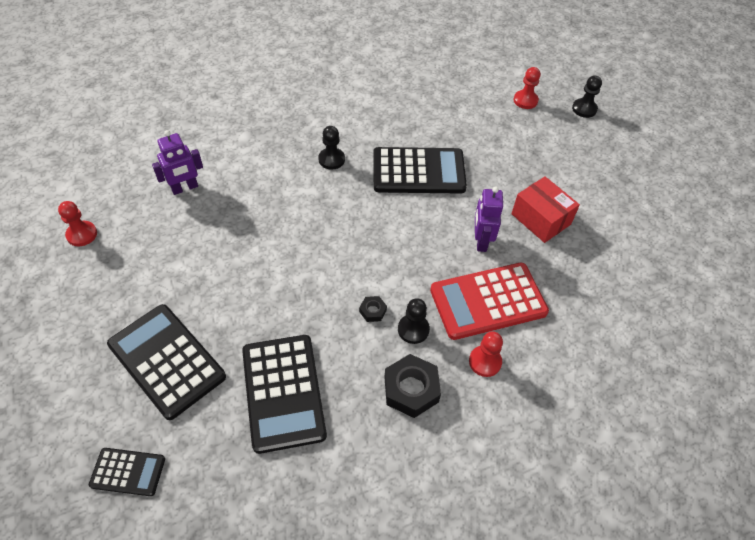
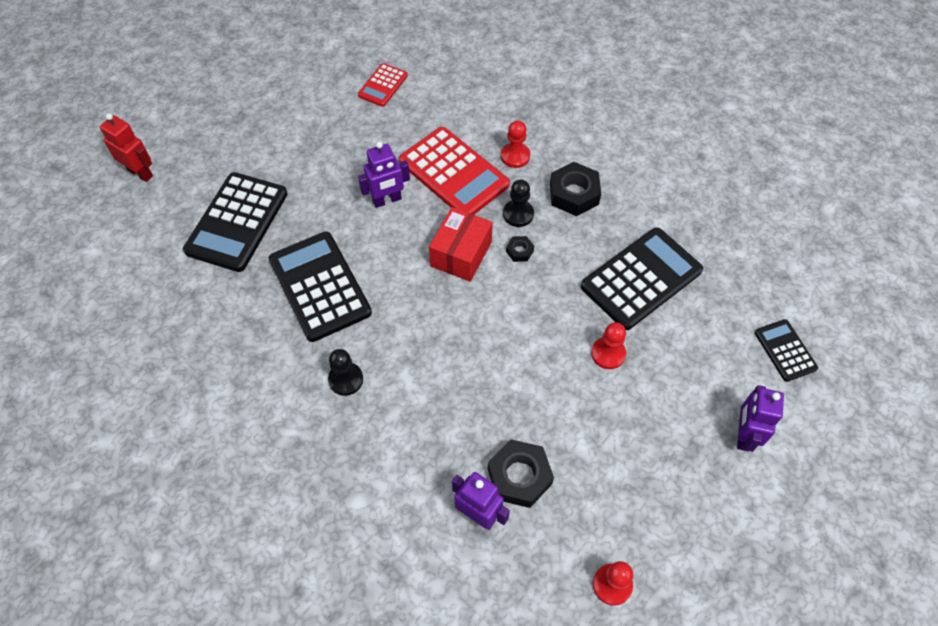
camera: 115 degrees left, 5 degrees up
(94, 380) = (743, 435): none -> purple robot
(167, 360) = (681, 386): black calculator -> black calculator (237, 222)
(190, 220) = (519, 476): none -> black nut
(525, 100) = (148, 229): red pawn -> red pawn (608, 354)
(541, 219) = (331, 164): red box -> red box (461, 254)
(584, 109) = (140, 173): black pawn -> red robot
(629, 292) = (383, 85): none -> red calculator

